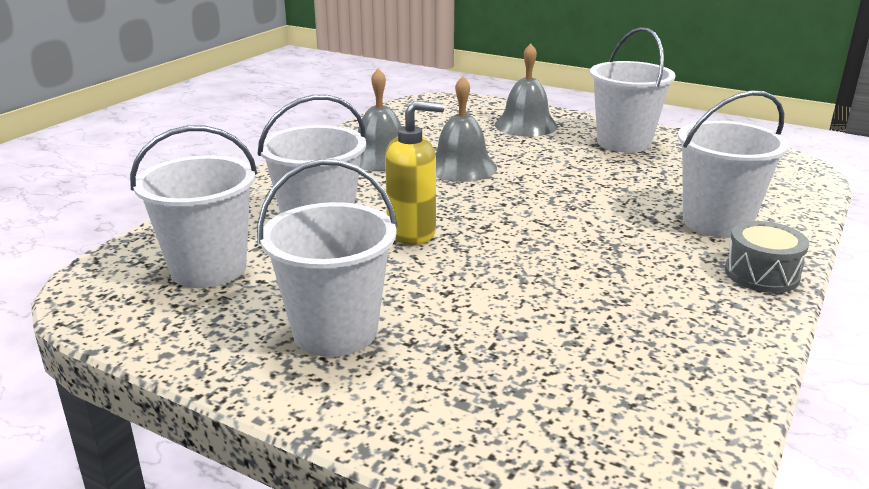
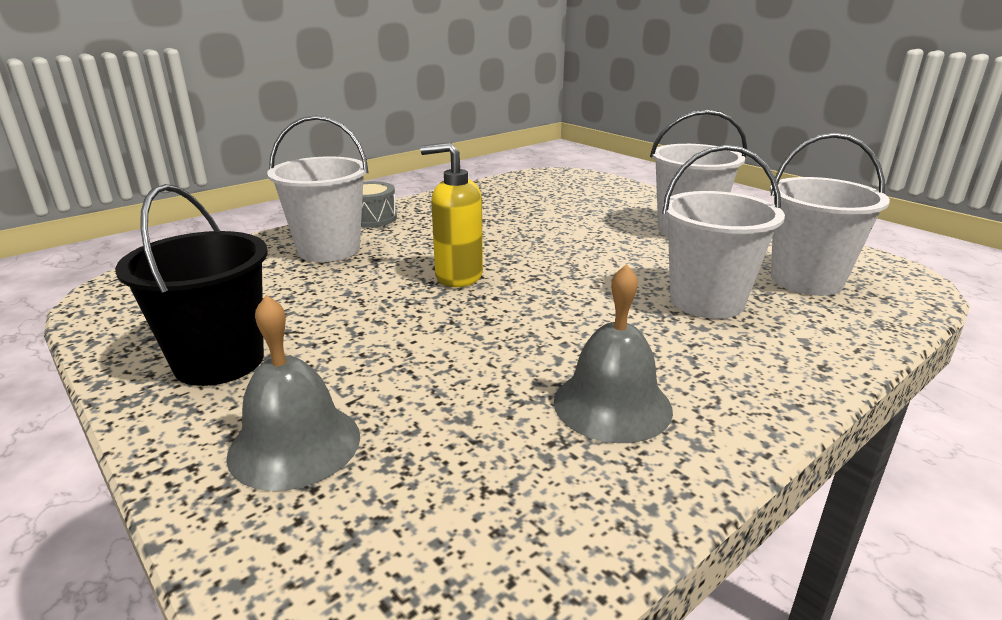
camera: 160 degrees left, 0 degrees up
(412, 233) = (609, 282): yellow soap dispenser -> yellow soap dispenser (458, 276)
(461, 167) = (501, 358): grey bell -> none
(624, 142) = (219, 361): white bucket -> black bucket

